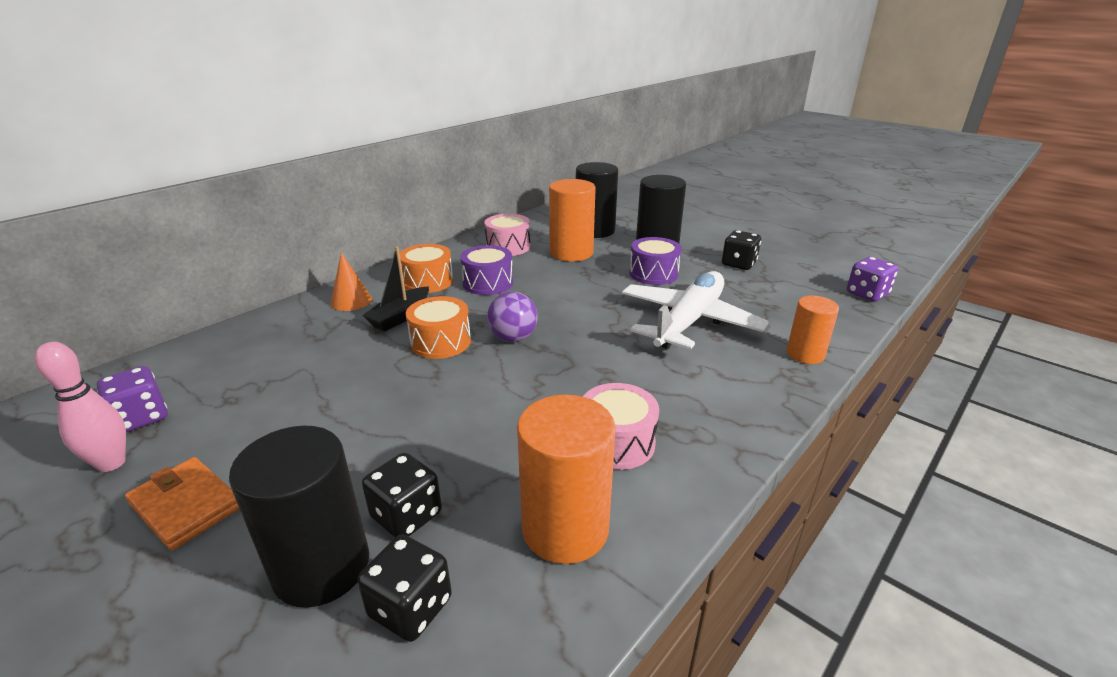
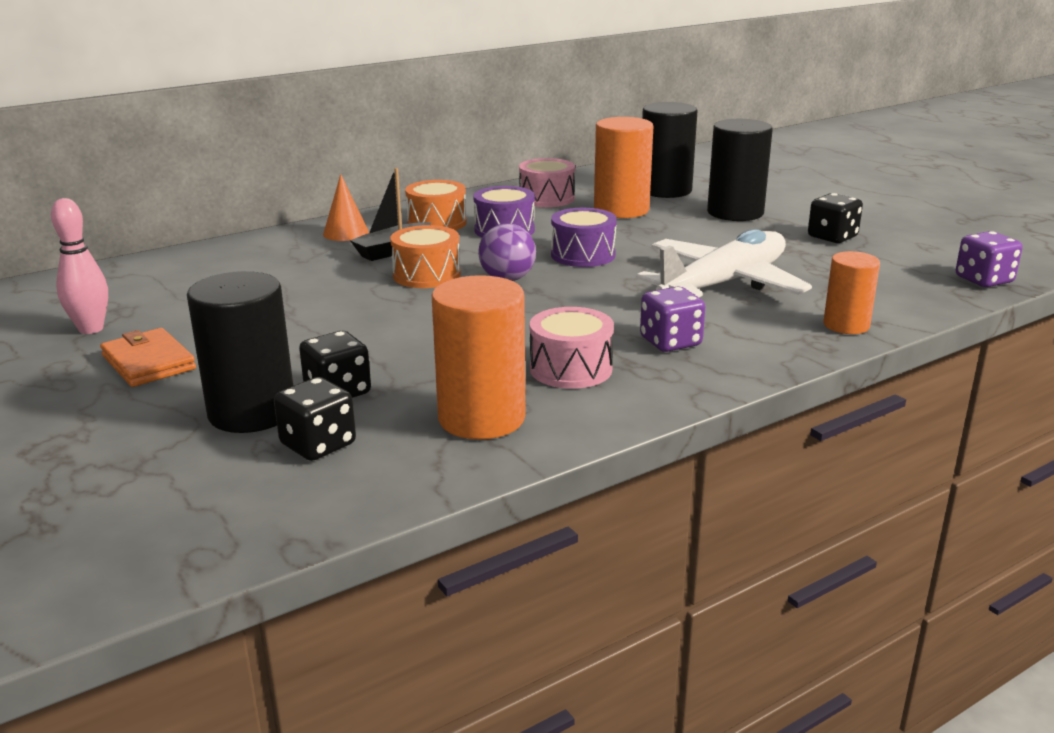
camera: 15 degrees right, 5 degrees down
(141, 417) = (121, 302): purple dice -> purple dice (670, 342)
(653, 274) = (712, 237): purple drum -> purple drum (583, 255)

